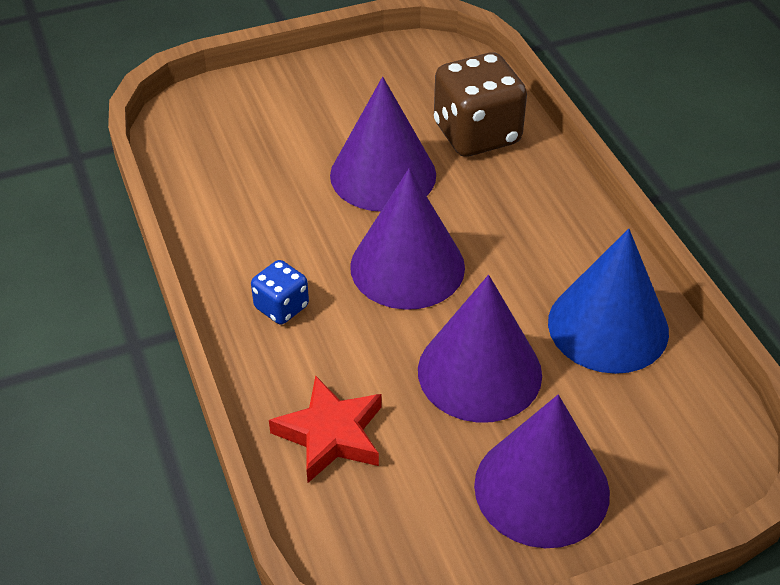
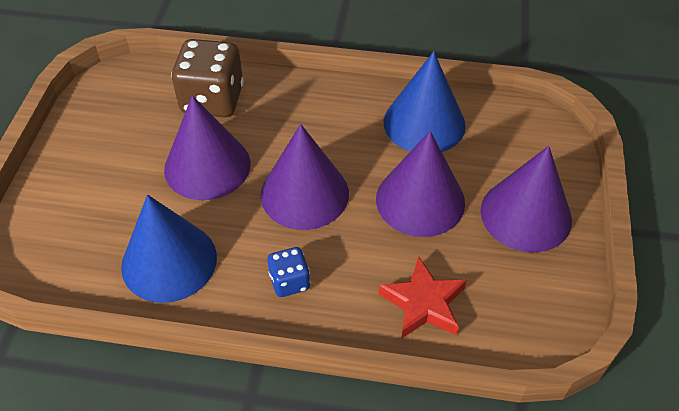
camera: 60 degrees left, 5 degrees up
(244, 206) = (169, 261): none -> blue cone

